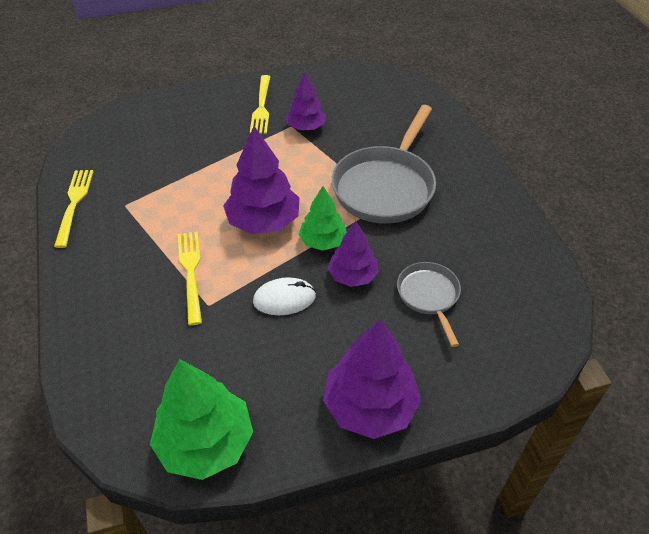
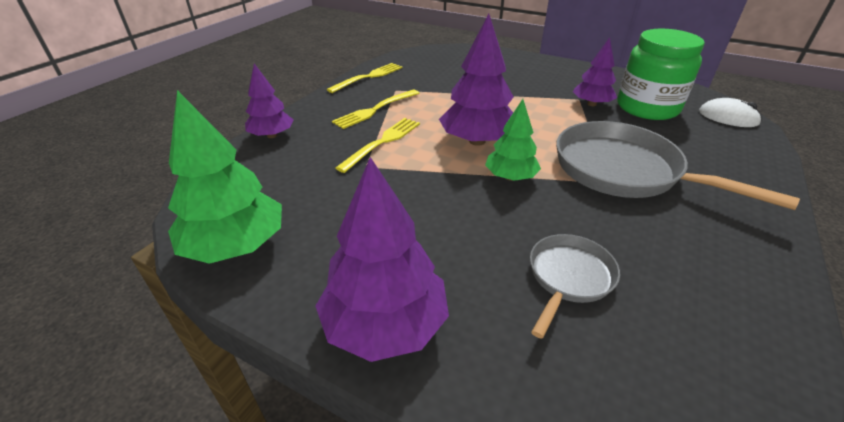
camera: 45 degrees right, 10 degrees down
(261, 107) = (567, 80): yellow fork -> yellow fork (375, 110)
(284, 299) = (425, 195): white mouse -> white mouse (728, 117)
(346, 109) = (647, 108): none -> green jar
(352, 276) = (506, 214): purple tree -> purple tree (272, 135)
(385, 187) = (624, 171): grey pan -> grey pan turned 60 degrees clockwise

